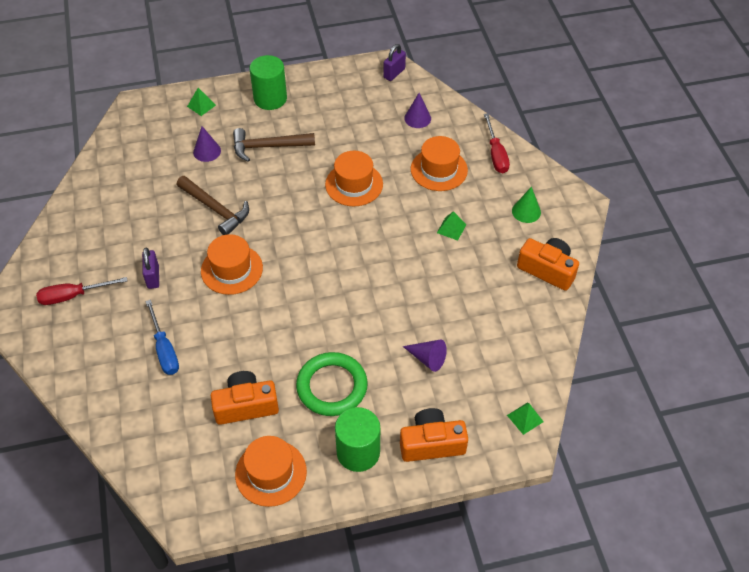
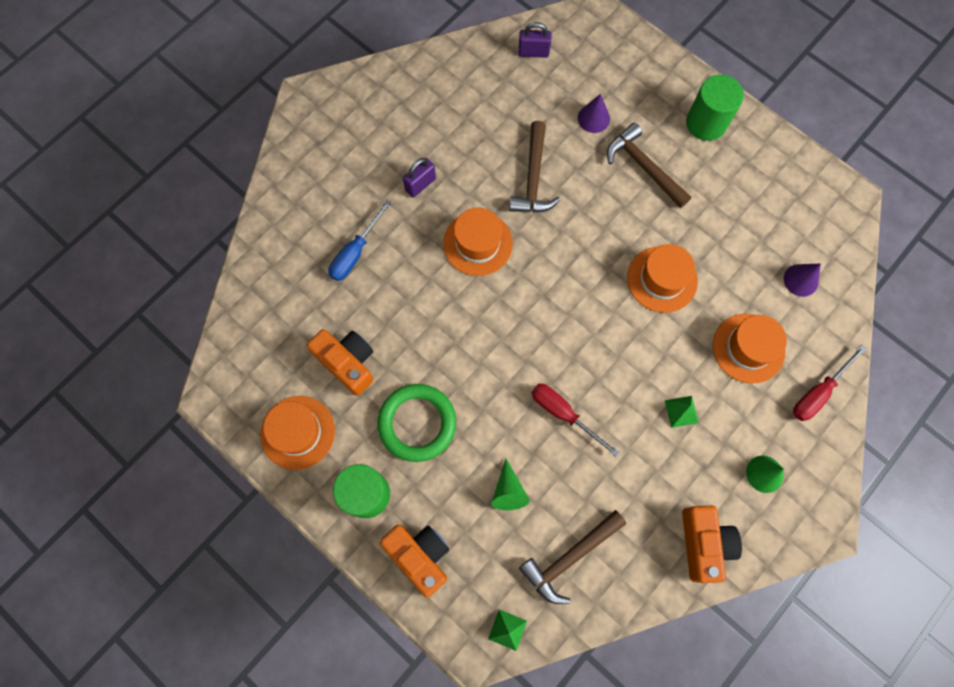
camera: 55 degrees right, 20 degrees up
(73, 296) = (355, 137): red screwdriver -> red screwdriver (563, 414)
(201, 105) = (644, 70): green pyramid -> none
(394, 73) = (844, 214): purple padlock -> purple padlock (533, 52)
(427, 358) = (508, 491): purple cone -> green cone
(502, 350) = (569, 558): none -> brown hammer

